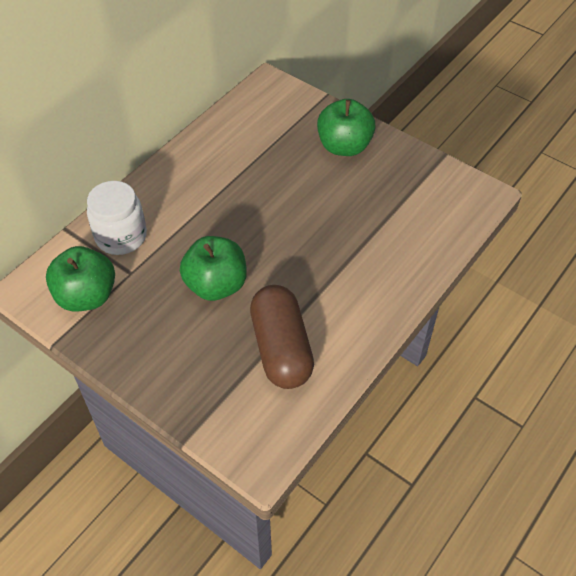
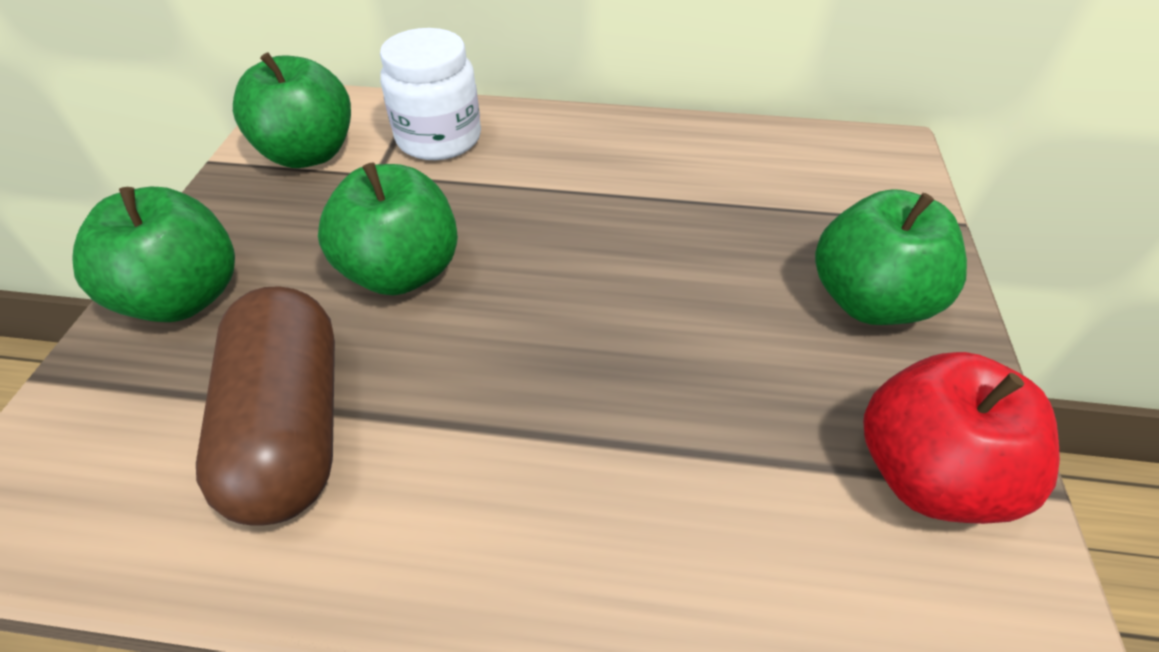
camera: 60 degrees right, 5 degrees down
(170, 373) = (185, 297): none -> green apple
(281, 348) = (291, 427): brown capsule -> brown capsule turned 60 degrees counterclockwise
(419, 179) = (927, 474): none -> red apple

